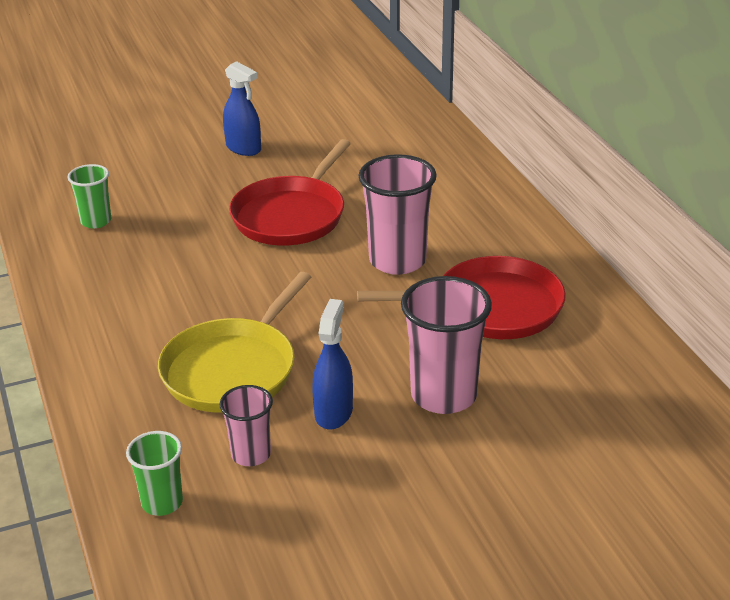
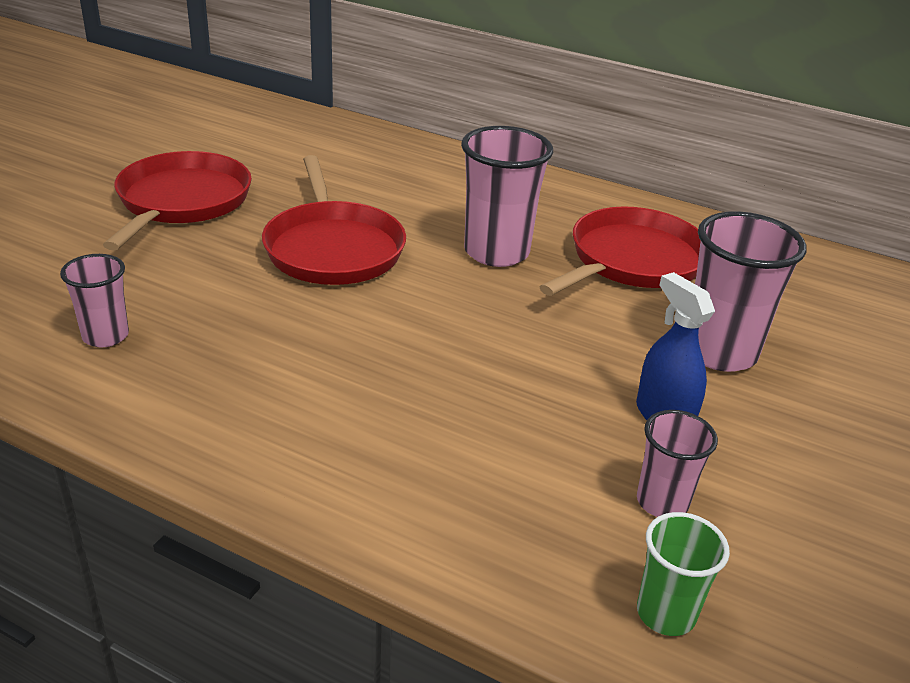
camera: 45 degrees left, 0 degrees up
(96, 221) = (105, 336): green cup -> pink cup
(233, 369) = (508, 423): yellow pan -> none
(243, 148) = (182, 202): blue spray bottle -> red pan

